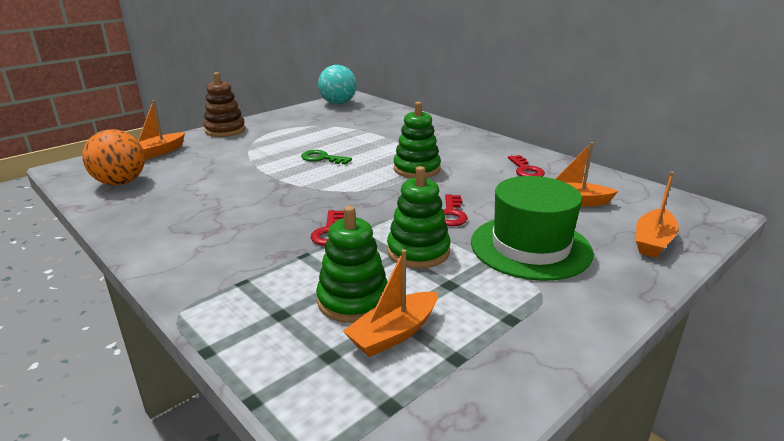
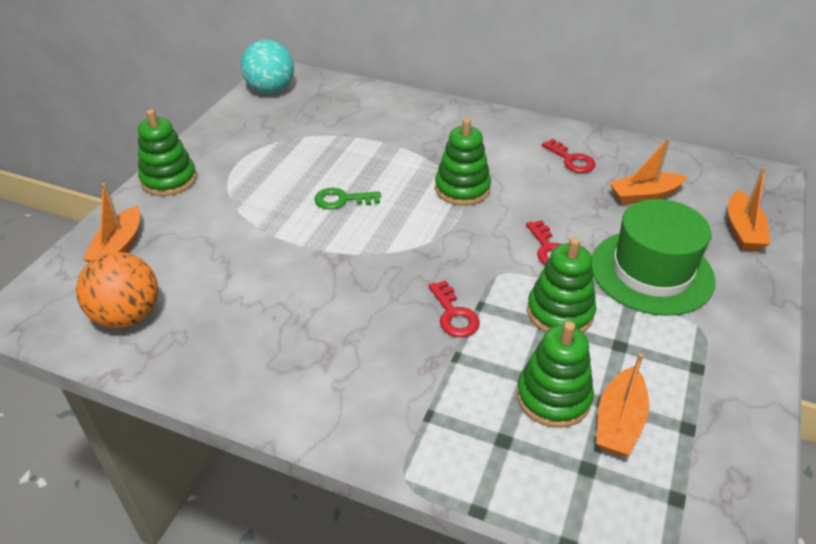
camera: 25 degrees left, 15 degrees up
(225, 130) = (169, 180): brown stacking toy -> green stacking toy

